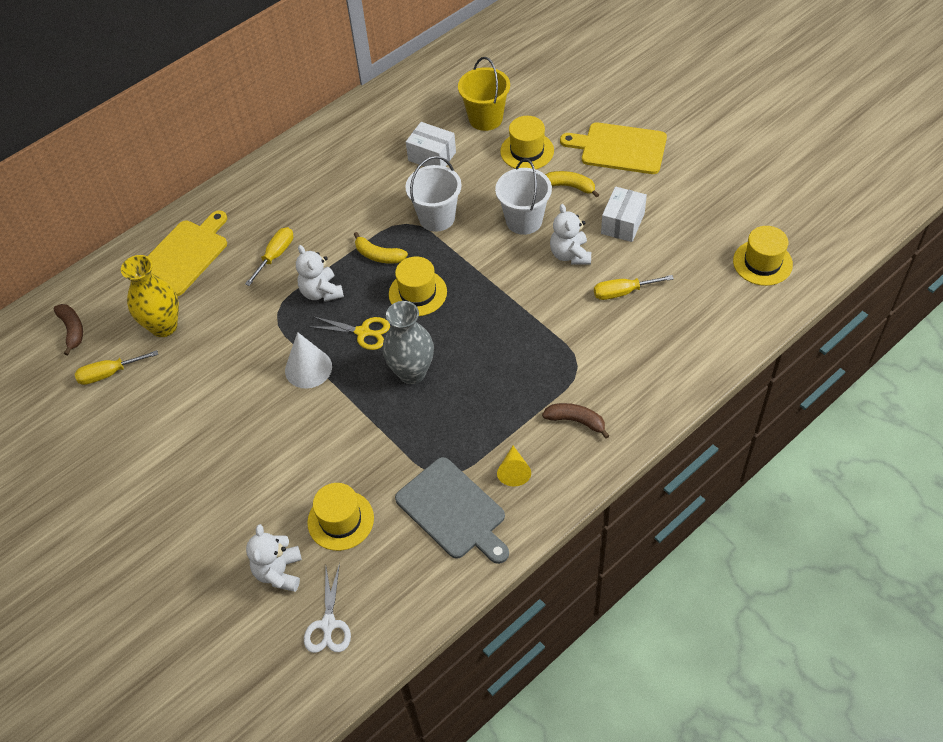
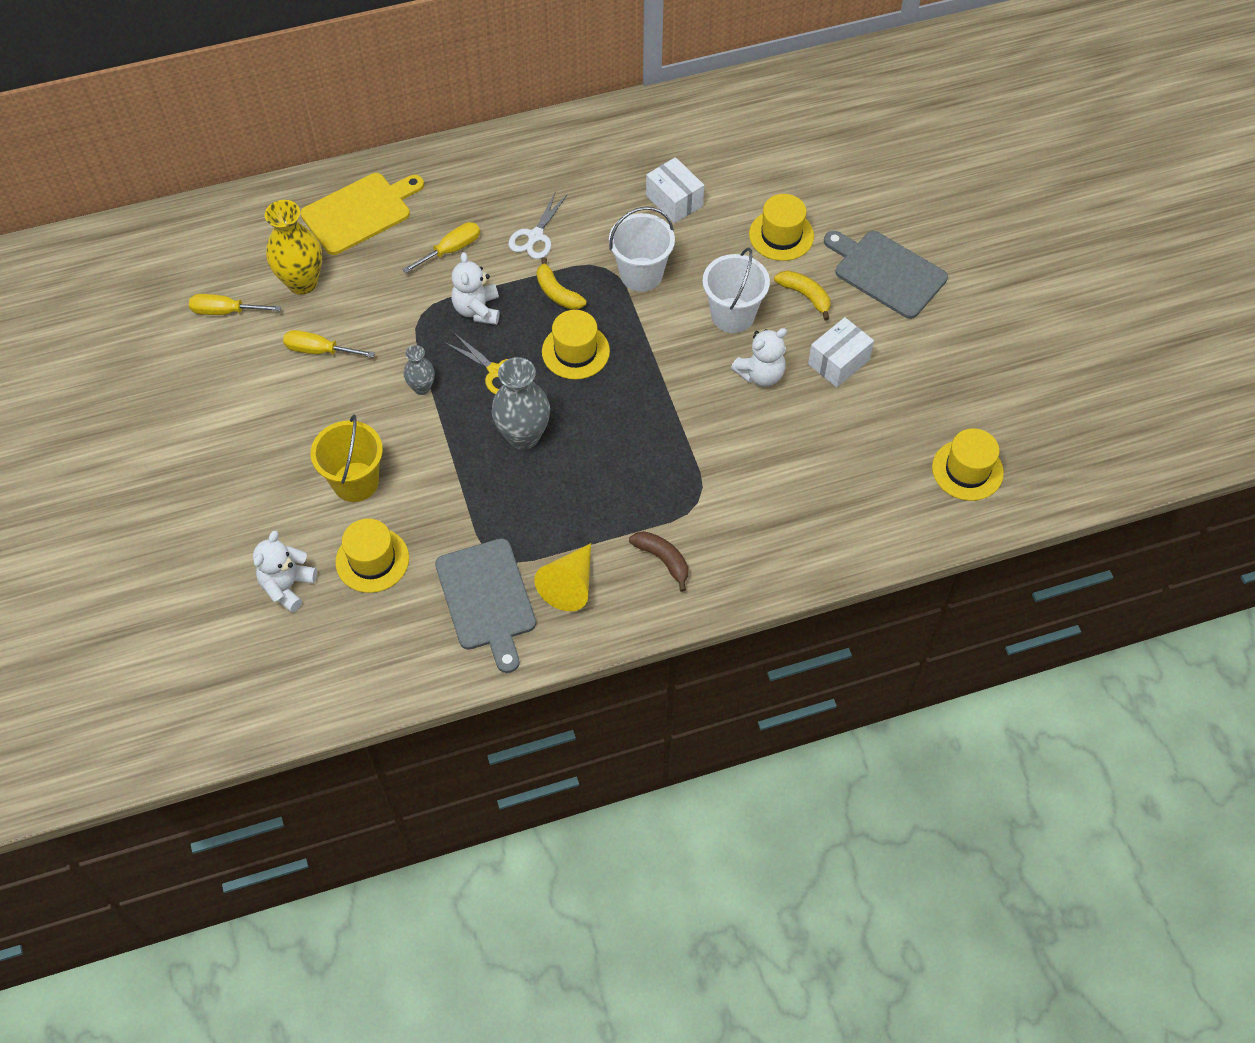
camera: 20 degrees right, 5 degrees up
(72, 330) = (212, 249): brown banana -> none
(308, 368) = (422, 387): white cone -> grey vase
(328, 624) = (307, 658): white scissors -> white scissors (535, 236)
(485, 118) = (757, 178): yellow bucket -> yellow bucket (355, 482)
(514, 471) = (569, 584): yellow cone -> yellow cone, size x1.51
(570, 254) = (760, 374): white teddy bear -> white teddy bear turned 135 degrees counterclockwise
(619, 148) = (886, 272): yellow cutting board -> grey cutting board
(623, 292) = (793, 440): yellow screwdriver -> yellow screwdriver (319, 350)

